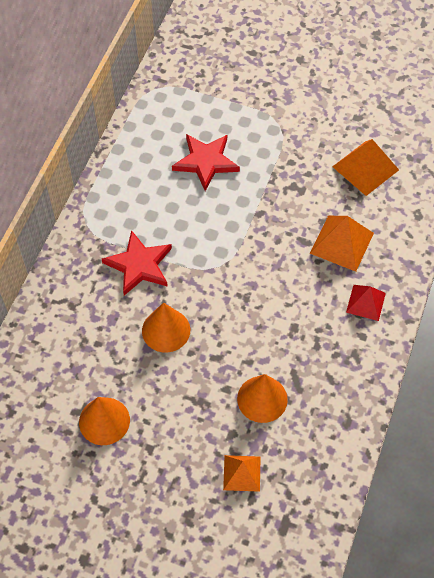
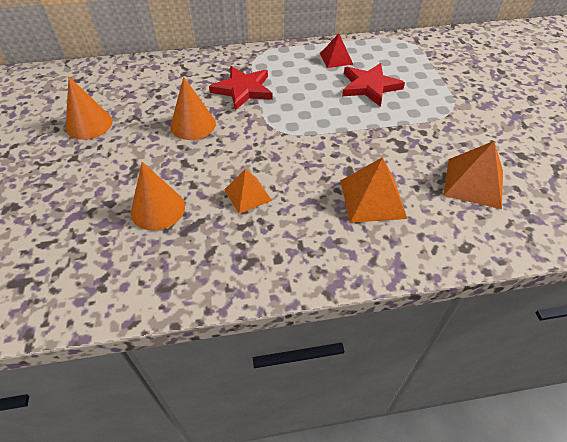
camera: 60 degrees right, 10 degrees down
(242, 473) = (69, 226): orange pyramid -> orange pyramid (247, 195)
(366, 302) = (320, 245): red pyramid -> red pyramid (336, 58)

